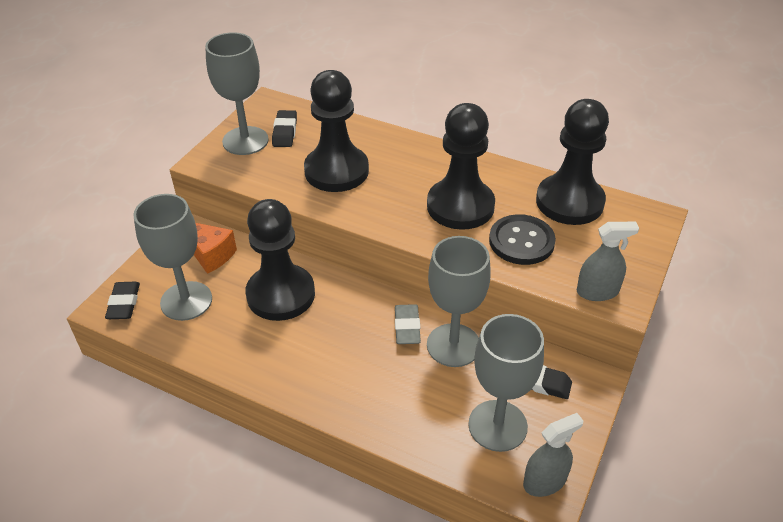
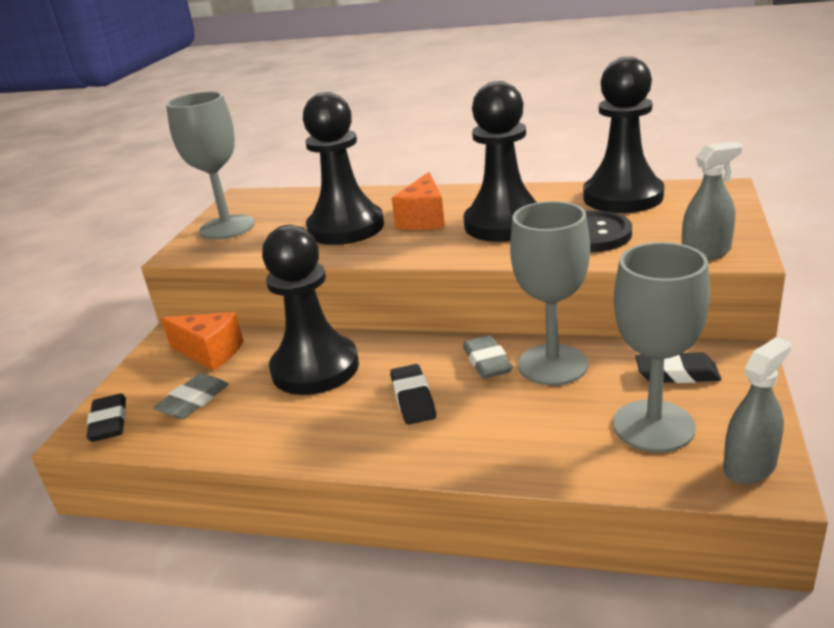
camera: 10 degrees left, 15 degrees down
(186, 301) = (193, 401): grey goblet -> grey eraser
(285, 132) = (271, 212): black eraser -> black eraser (413, 399)
(401, 179) = (424, 219): none -> orange cheese

